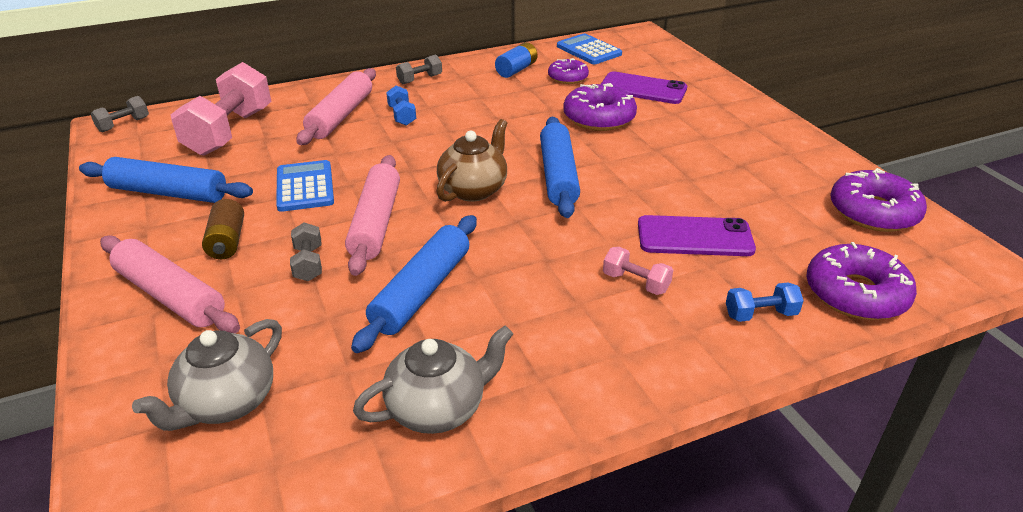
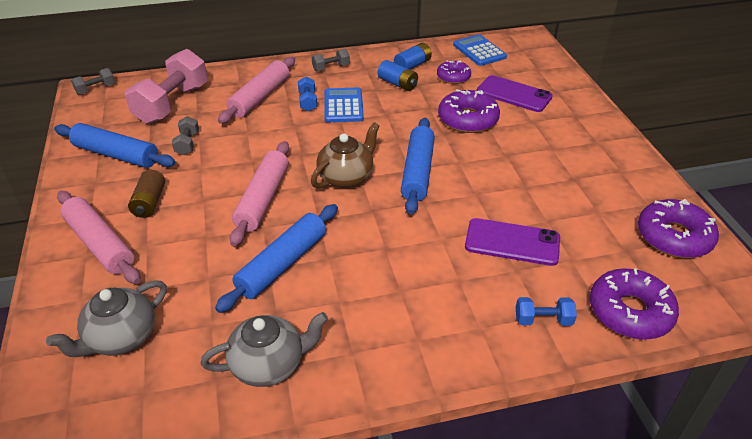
camera: 10 degrees right, 5 degrees up
(305, 187) = (217, 160): blue calculator -> blue calculator (343, 106)
(308, 263) = (204, 229): grey dumbbell -> grey dumbbell (187, 144)
(505, 89) = (397, 84): none -> blue battery
(635, 283) = (450, 278): pink dumbbell -> none

